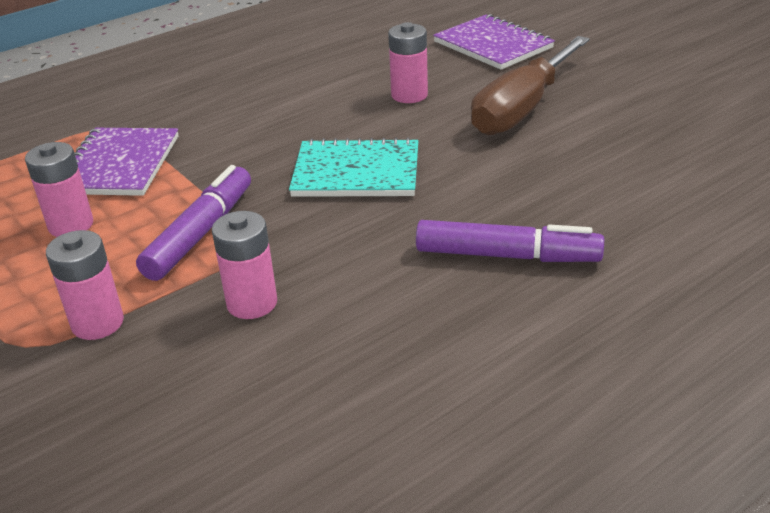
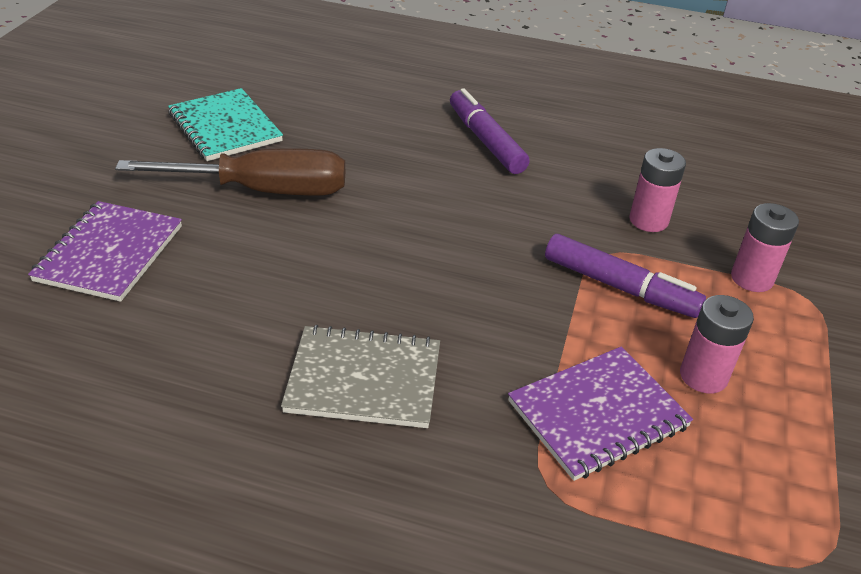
camera: 130 degrees left, 5 degrees up
(200, 233) = (619, 286): purple marker -> purple marker turned 135 degrees counterclockwise
(267, 97) = (364, 379): none -> grey notebook
(356, 172) = (453, 243): turquoise notebook -> turquoise notebook (225, 127)
(409, 95) = (282, 268): pink battery -> none

